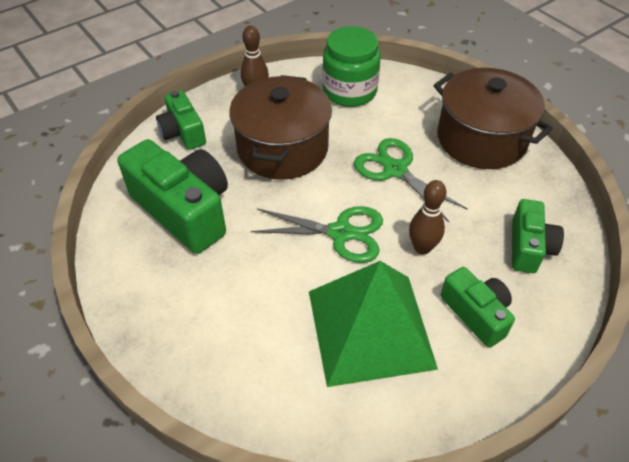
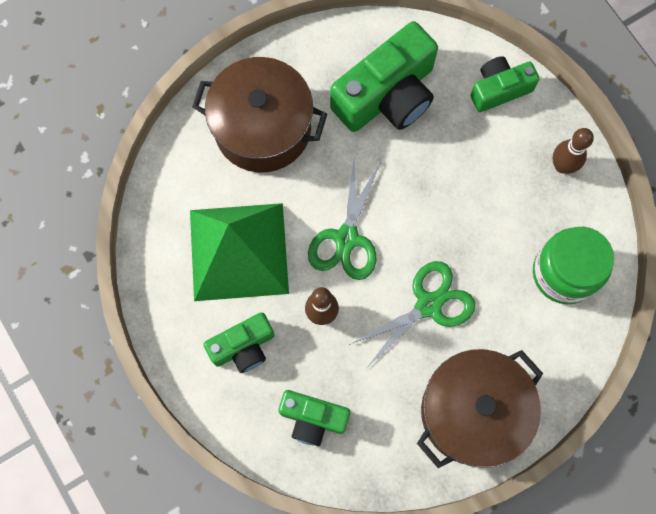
camera: 95 degrees right, 25 degrees up
(282, 148) = (468, 190): brown pot -> brown pot (262, 128)

